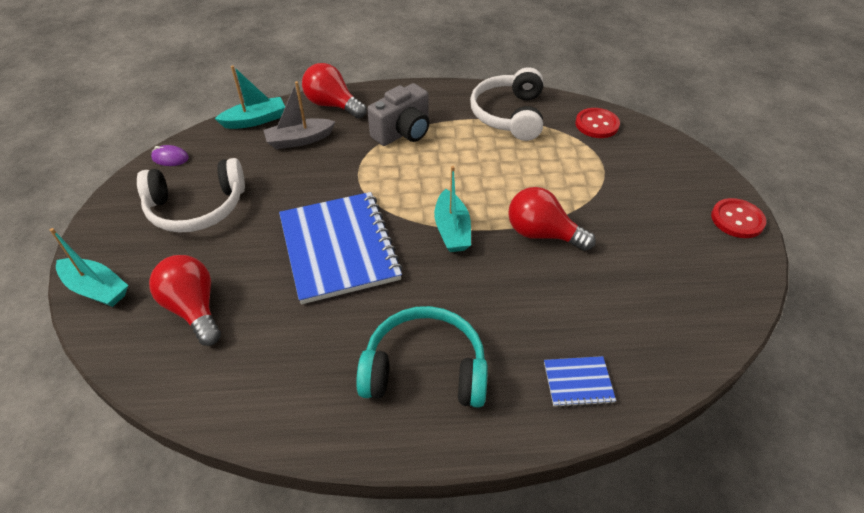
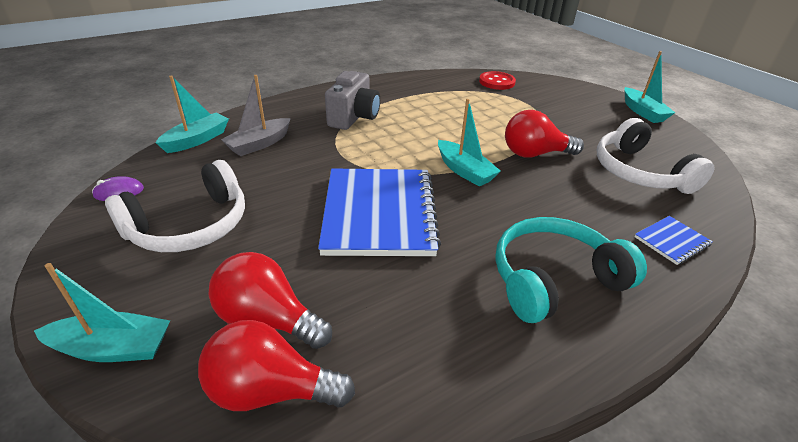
camera: 30 degrees left, 10 degrees down
(333, 105) = (269, 113): red light bulb -> red light bulb (271, 390)
(339, 248) = (379, 213): blue notebook -> blue notebook turned 45 degrees clockwise
(509, 115) = (428, 89): white headphones -> white headphones (639, 172)
(737, 219) = (642, 112): red button -> turquoise boat

